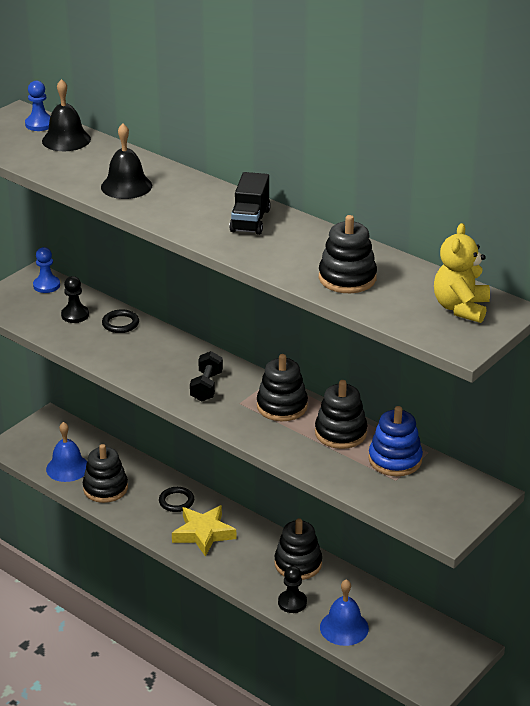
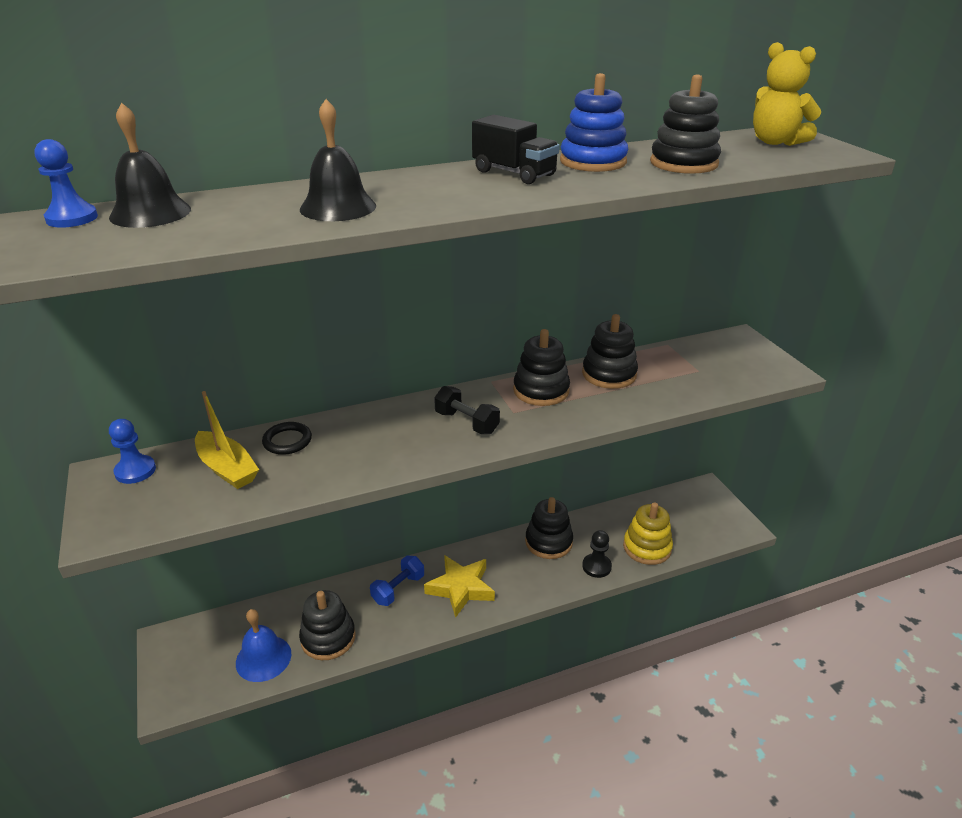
camera: 60 degrees left, 0 degrees up
(75, 315) = (227, 468): black pawn -> yellow boat
(176, 501) = (398, 589): black ring -> blue dumbbell
(344, 627) = (647, 547): blue bell -> yellow stacking toy
(395, 460) = (669, 362): blue stacking toy -> blue stacking toy (593, 162)

